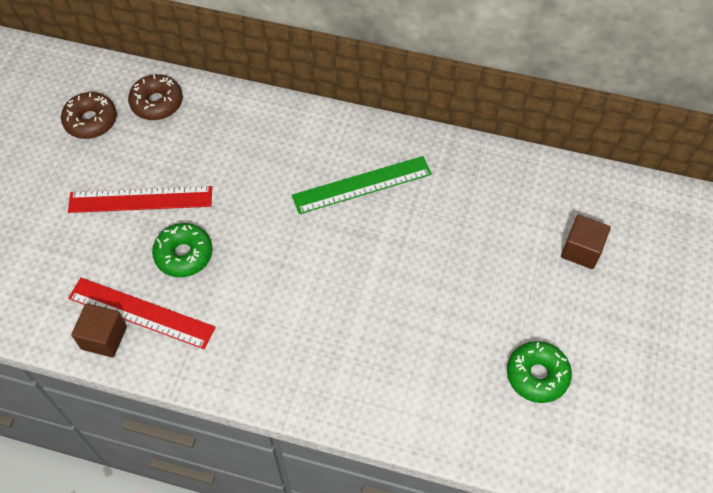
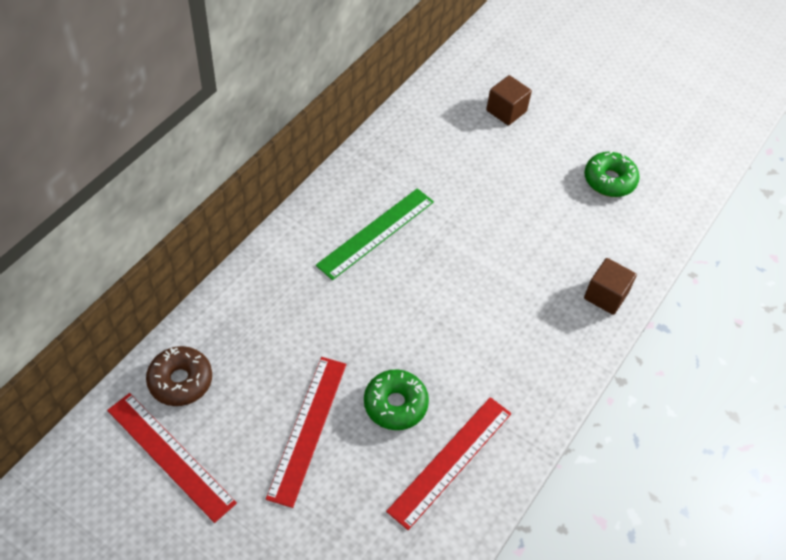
camera: 75 degrees left, 5 degrees down
(91, 121) = (170, 456): brown donut -> red ruler
(104, 338) = (468, 504): brown cube -> brown cube (605, 296)
(362, 185) = (376, 233): green ruler -> green ruler turned 45 degrees clockwise

